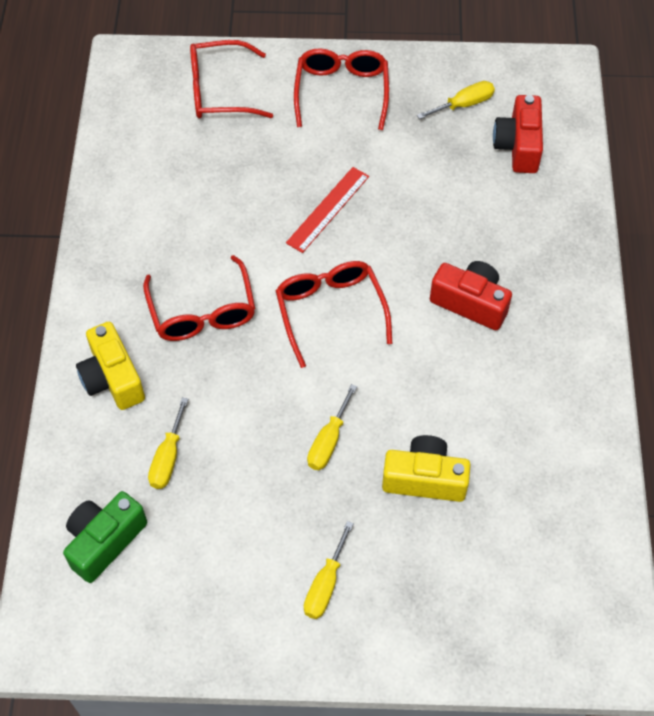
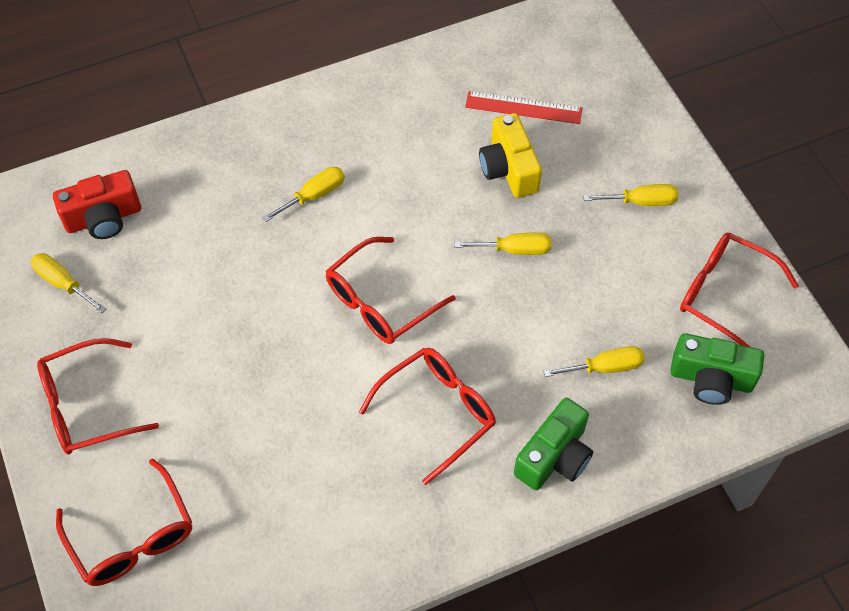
camera: 115 degrees left, 0 degrees up
(112, 378) = (554, 457): yellow camera -> green camera
(179, 605) = (725, 295): none -> red glasses
(328, 209) = (258, 353): red ruler -> red ruler (523, 108)
(470, 303) = (314, 195): red camera -> yellow screwdriver

